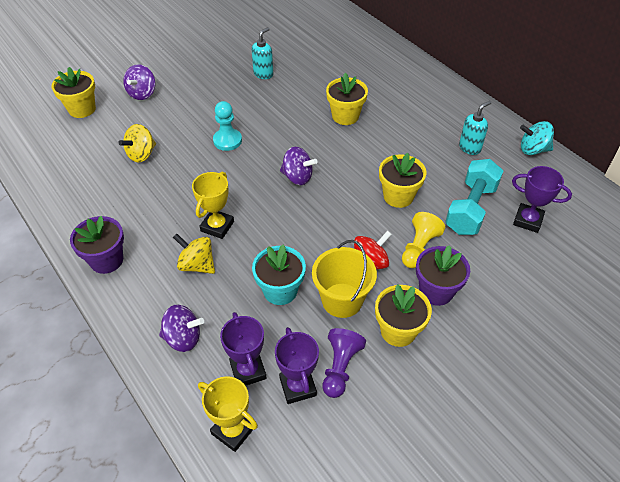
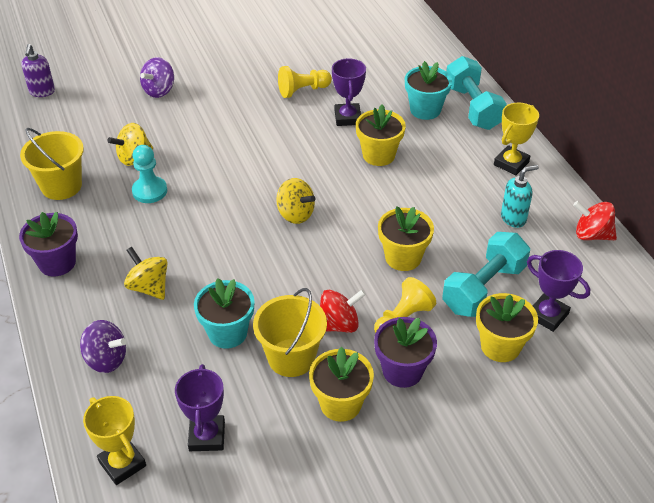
camera: 15 degrees right, 5 degrees down
(38, 111) = (42, 92): none -> purple soap dispenser
(82, 109) = (88, 97): yellow flower pot -> yellow flower pot (500, 346)
(85, 191) = (61, 186): none -> yellow bucket
(217, 226) = (186, 251): yellow trophy -> yellow trophy (511, 163)
(227, 140) = (233, 159): turquoise pawn -> turquoise pawn (150, 191)
(248, 370) = (161, 408): purple trophy -> purple trophy (347, 118)
(263, 74) = (303, 90): turquoise soap dispenser -> yellow pawn
(297, 177) = (295, 214): purple spinning top -> yellow spinning top
(340, 367) = (260, 427): purple pawn -> none
(367, 73) = (425, 110): none -> turquoise flower pot
(402, 65) = (472, 107): none -> turquoise dumbbell
(533, 150) = (591, 235): turquoise spinning top -> red spinning top

